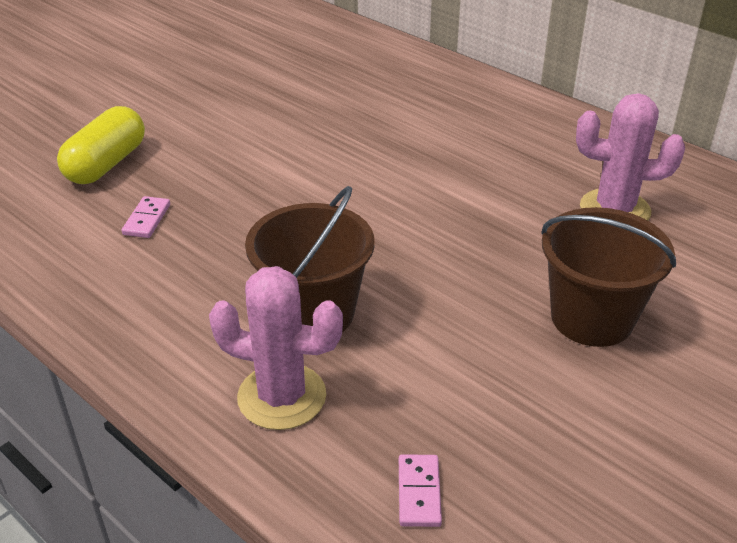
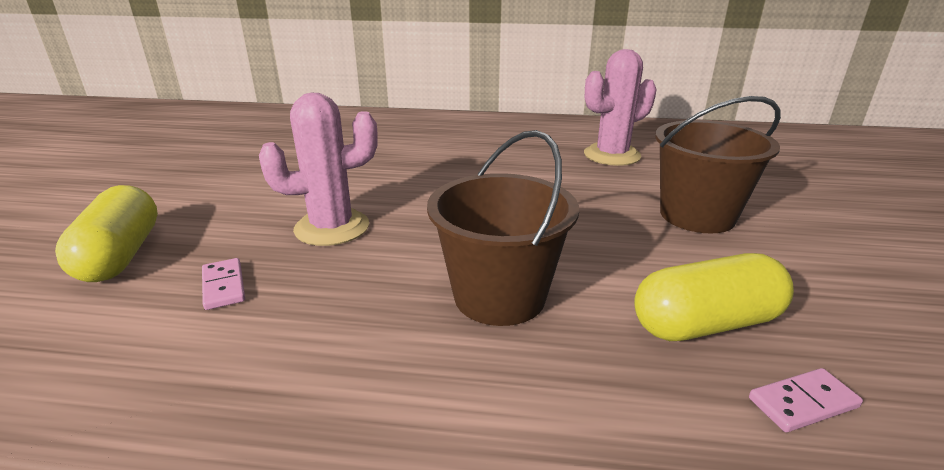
camera: 35 degrees left, 10 degrees down
(282, 396) = (569, 384): pink cactus -> pink cactus (332, 228)
(419, 492) = (802, 403): pink domino -> pink domino turned 75 degrees counterclockwise
(437, 410) = (705, 324): none -> yellow capsule

